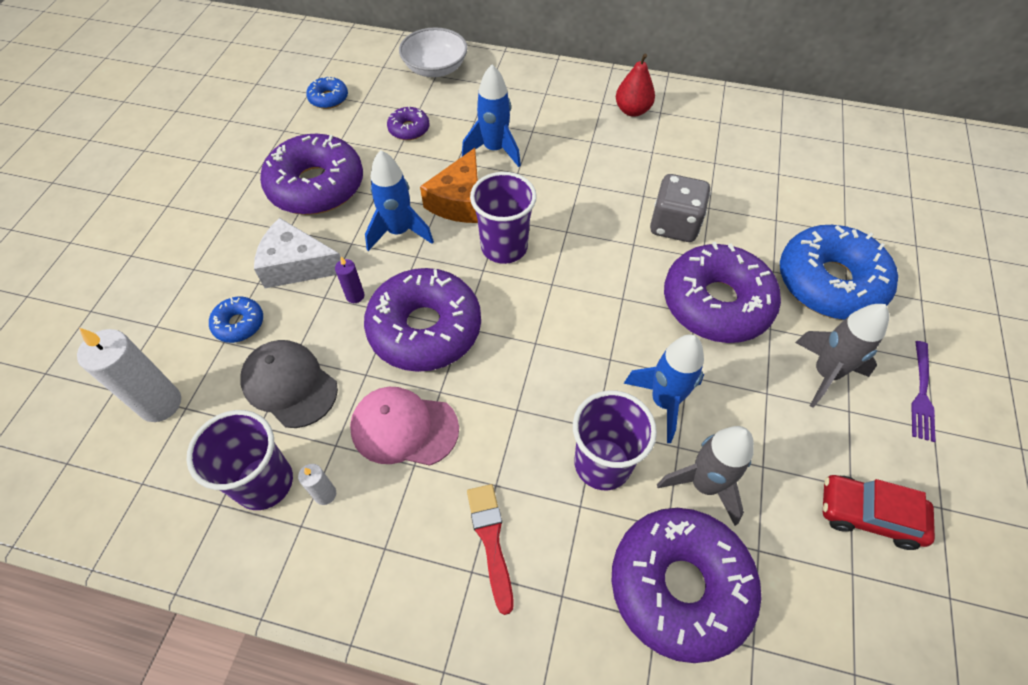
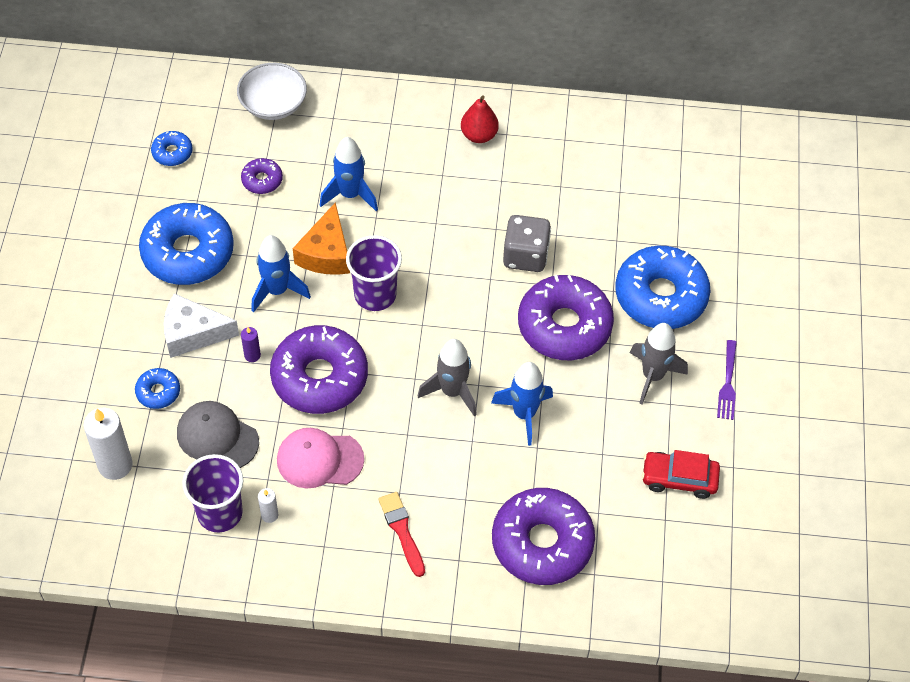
camera: 10 degrees left, 0 degrees up
(316, 186) = (188, 252): purple donut -> blue donut
(602, 463) = (479, 467): purple cup -> none
(704, 484) = (557, 472): grey rocket -> grey rocket (452, 392)

